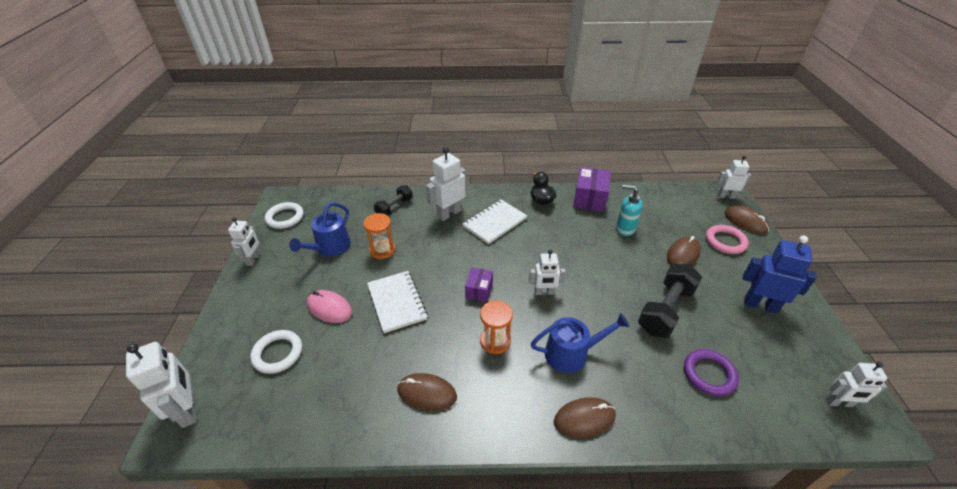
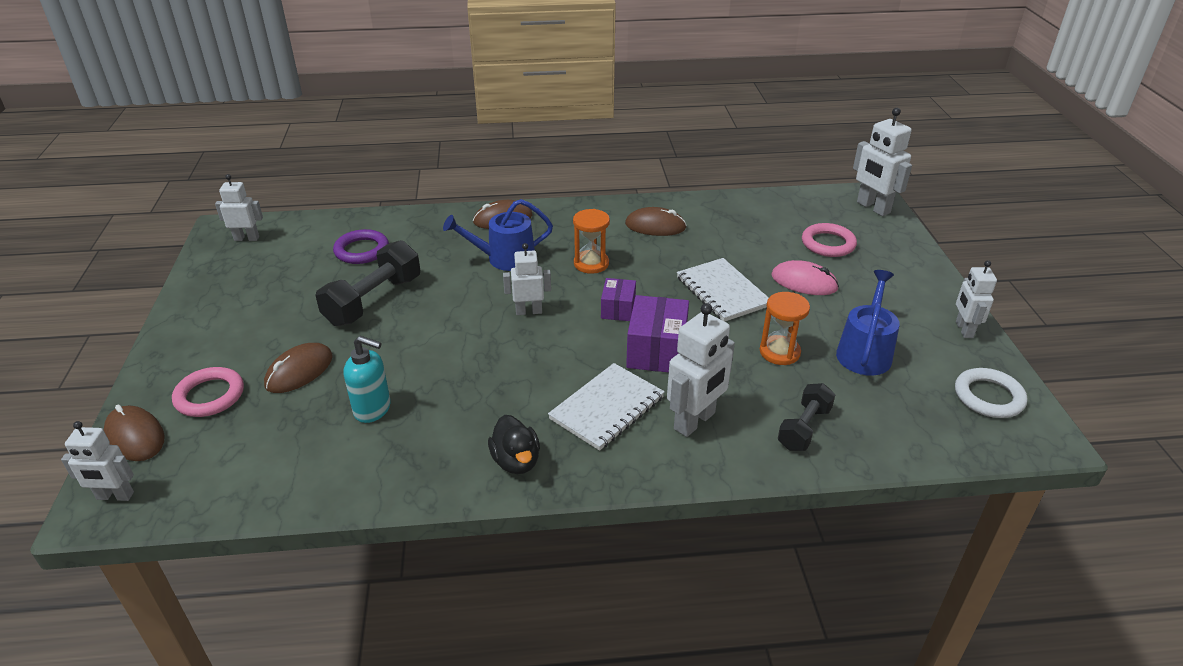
camera: 175 degrees right, 5 degrees down
(278, 353) = (828, 244): white ring -> pink ring
(590, 199) = (414, 472): purple box -> purple box (656, 350)
(760, 305) = (242, 312): blue robot -> none

